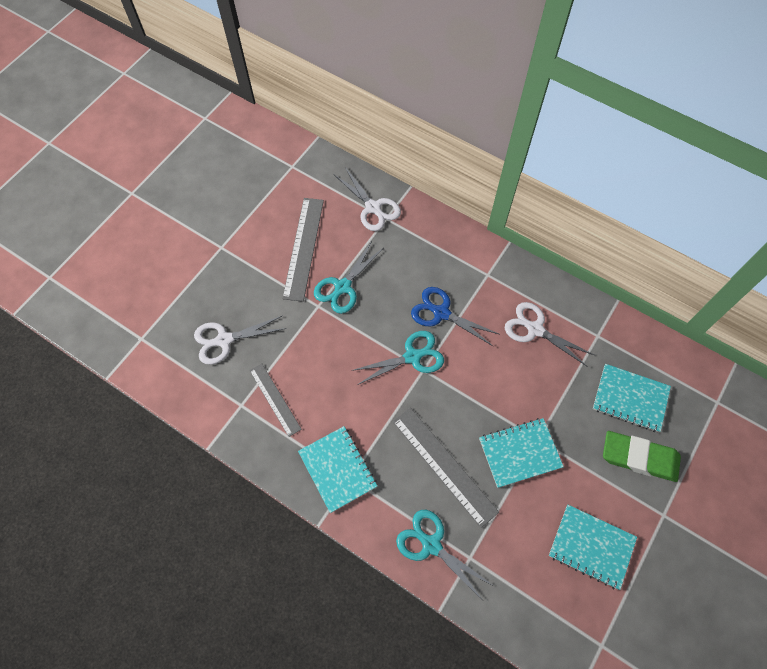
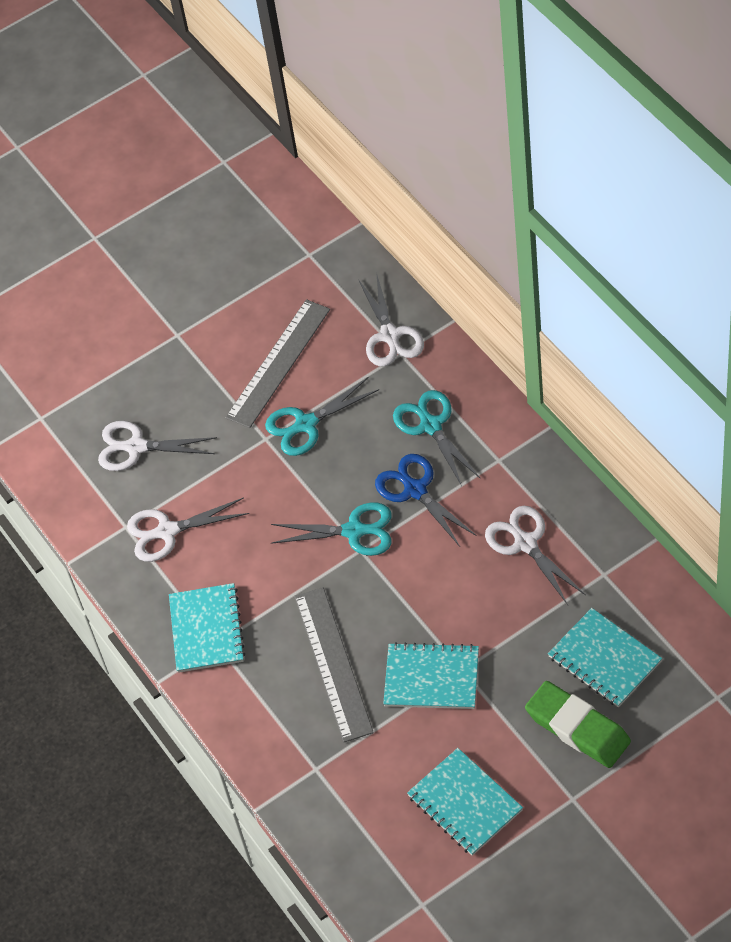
camera: 30 degrees right, 10 degrees down
(275, 399) = (167, 531): grey ruler -> white scissors
(431, 545) = (278, 741): turquoise scissors -> turquoise scissors (431, 426)

